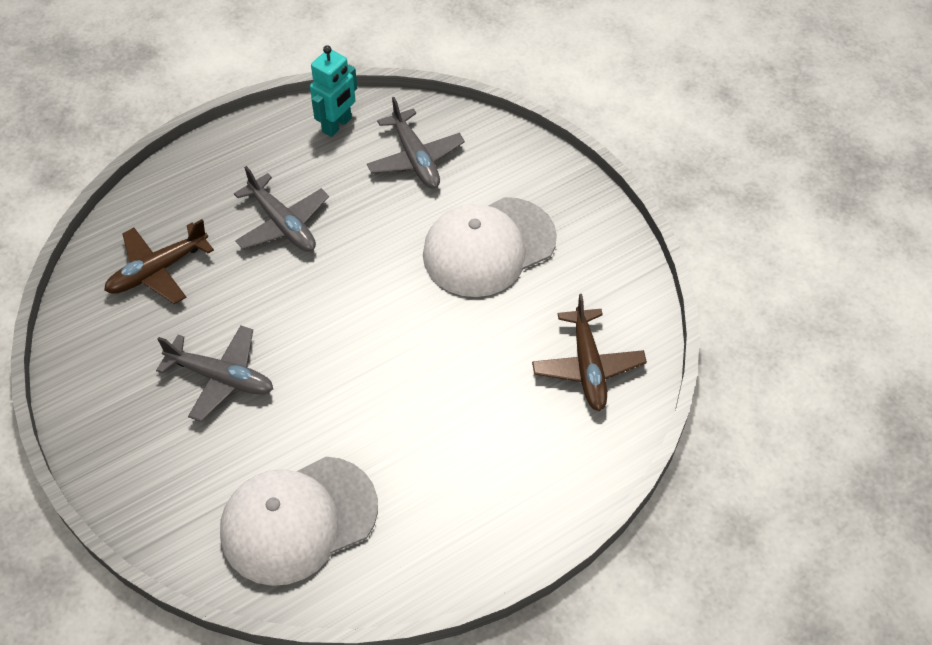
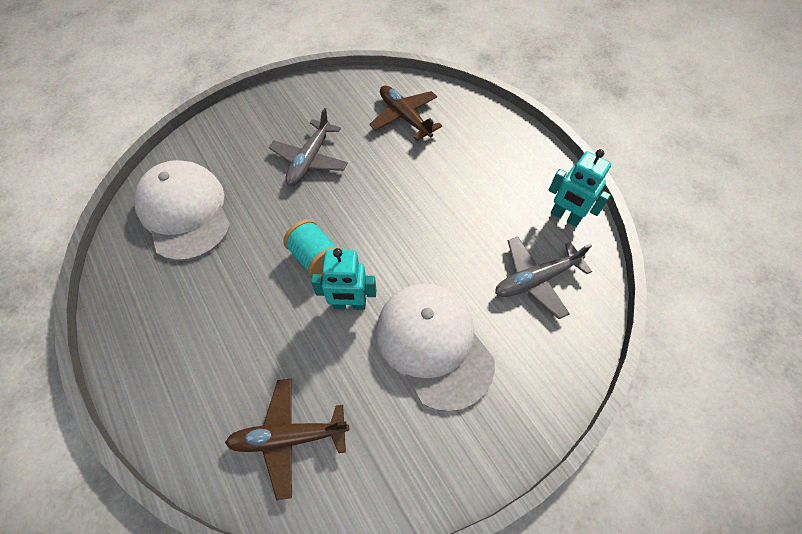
camera: 90 degrees right, 5 degrees up
(283, 224) = (451, 185): grey plane -> none
(380, 359) = (315, 258): none -> turquoise spool
(442, 322) = (349, 304): none -> turquoise robot

